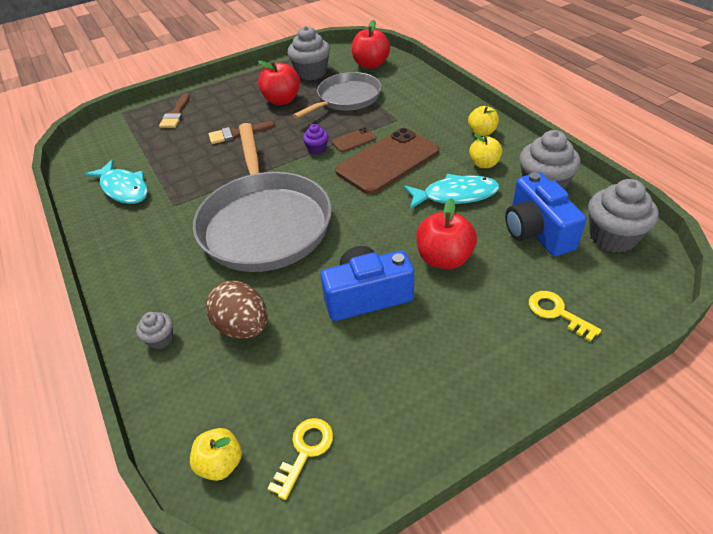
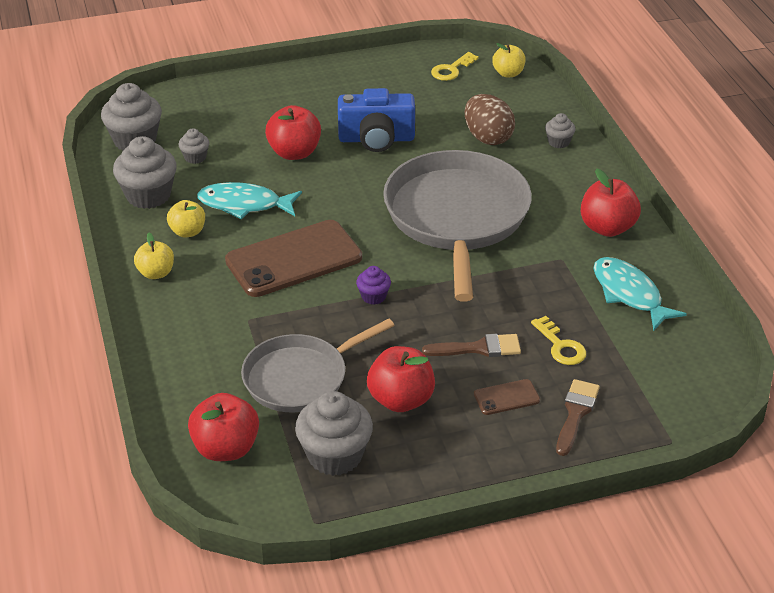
camera: 170 degrees left, 5 degrees down
(128, 241) = (607, 228): none -> red apple
(354, 140) = (321, 299): brown phone -> brown phone (506, 397)
(536, 231) = (195, 157): blue camera -> grey cupcake
(557, 312) = (233, 103): yellow key -> yellow key (561, 346)

